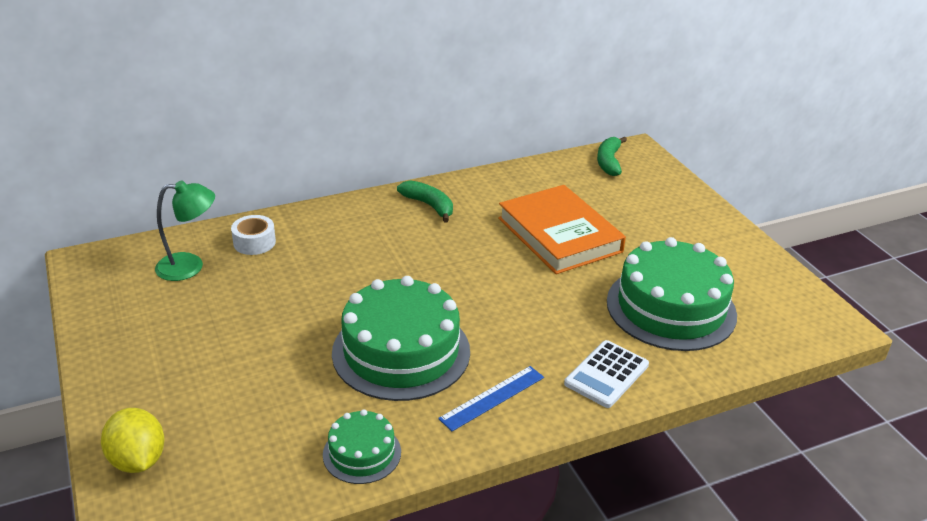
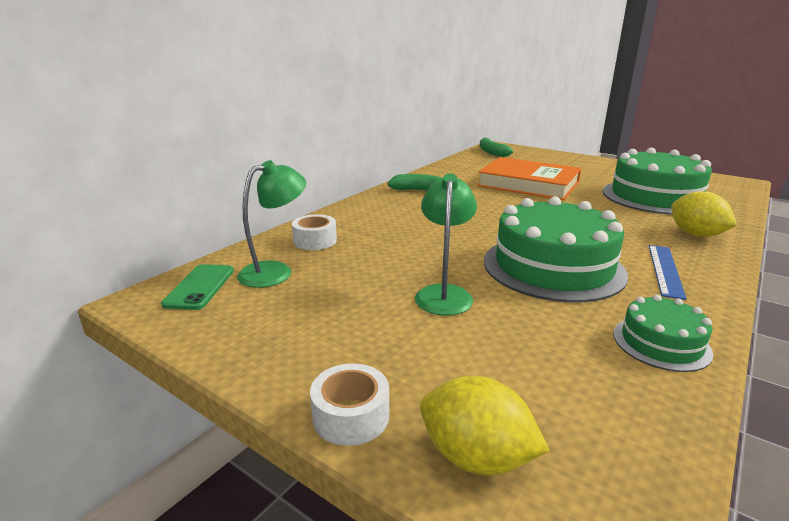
camera: 30 degrees left, 10 degrees down
(107, 405) = (351, 416): none -> white tape
(127, 262) = (200, 287): none -> green phone
(277, 340) = (444, 293): none -> green lamp
(606, 374) = (696, 235): white calculator -> yellow lemon

